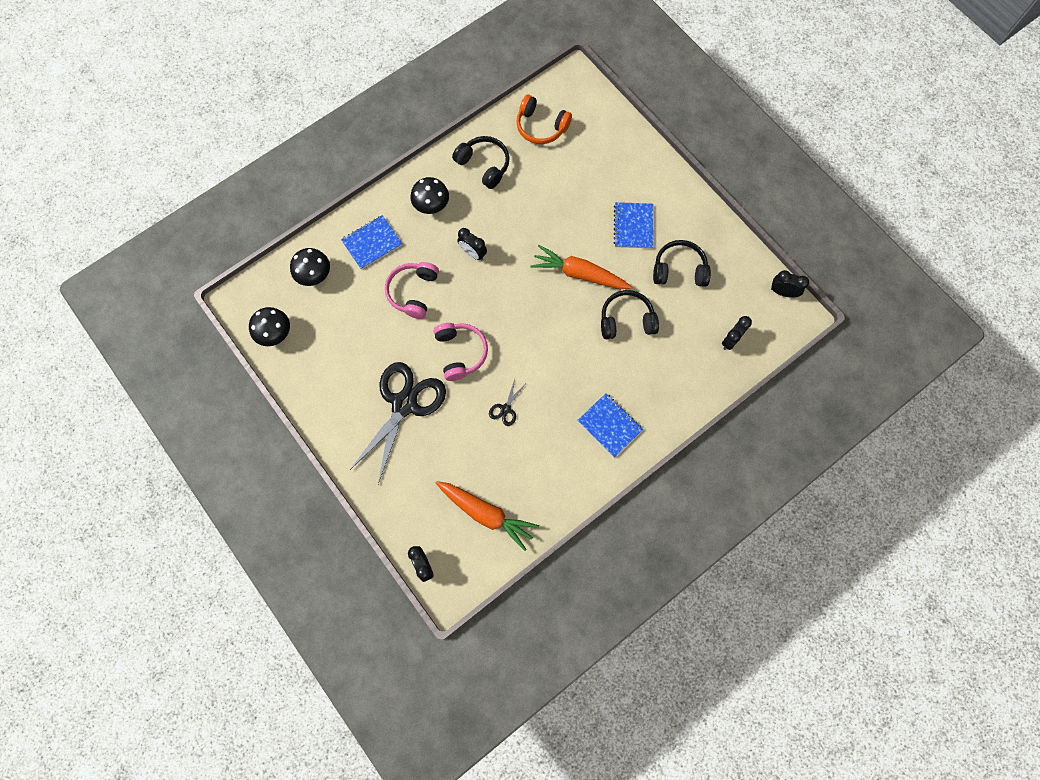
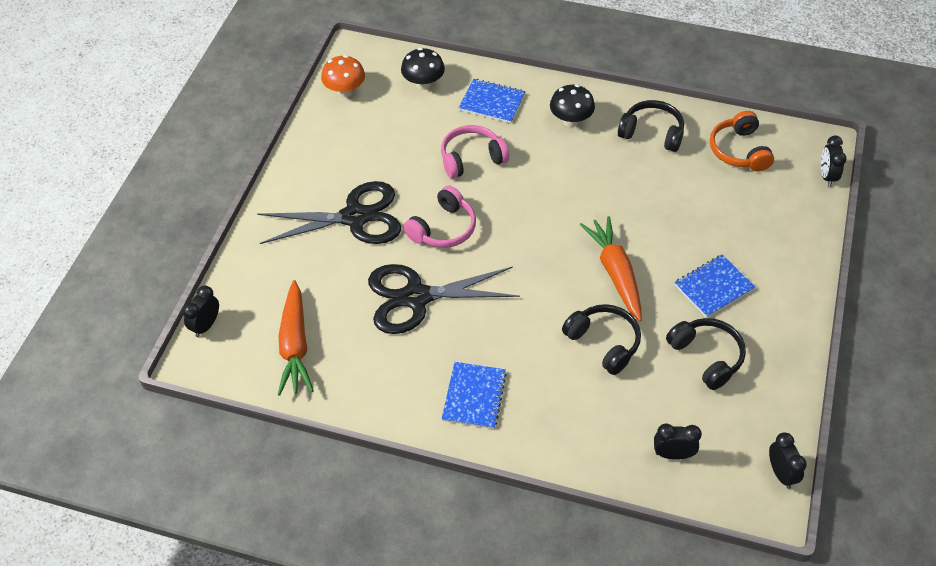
camera: 55 degrees right, 20 degrees down
(275, 333) = (345, 91): black mushroom -> orange mushroom
(473, 253) = (553, 178): black clock -> black clock (827, 176)
(484, 165) = (652, 133): black headphones -> black headphones turned 75 degrees counterclockwise
(505, 409) = (416, 297): black scissors -> black scissors, size x2.45

